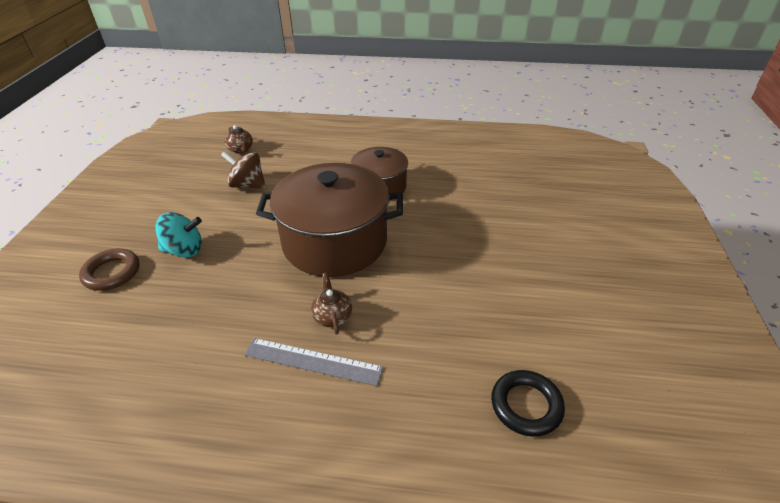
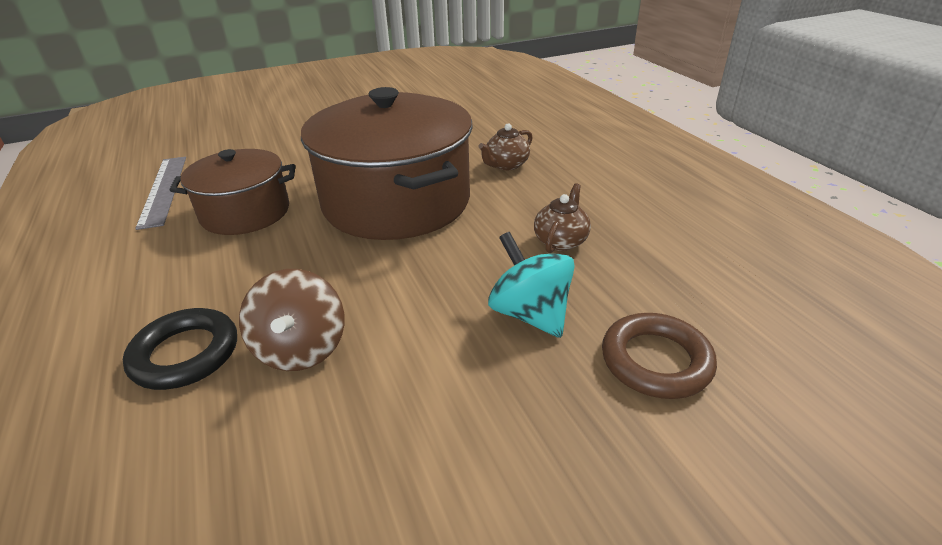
camera: 120 degrees left, 5 degrees down
(241, 149) = (132, 458): brown teapot -> brown teapot (561, 241)
(313, 361) = (562, 156): grey ruler -> grey ruler (164, 190)
(526, 405) = (496, 91): black ring -> black ring (185, 354)

